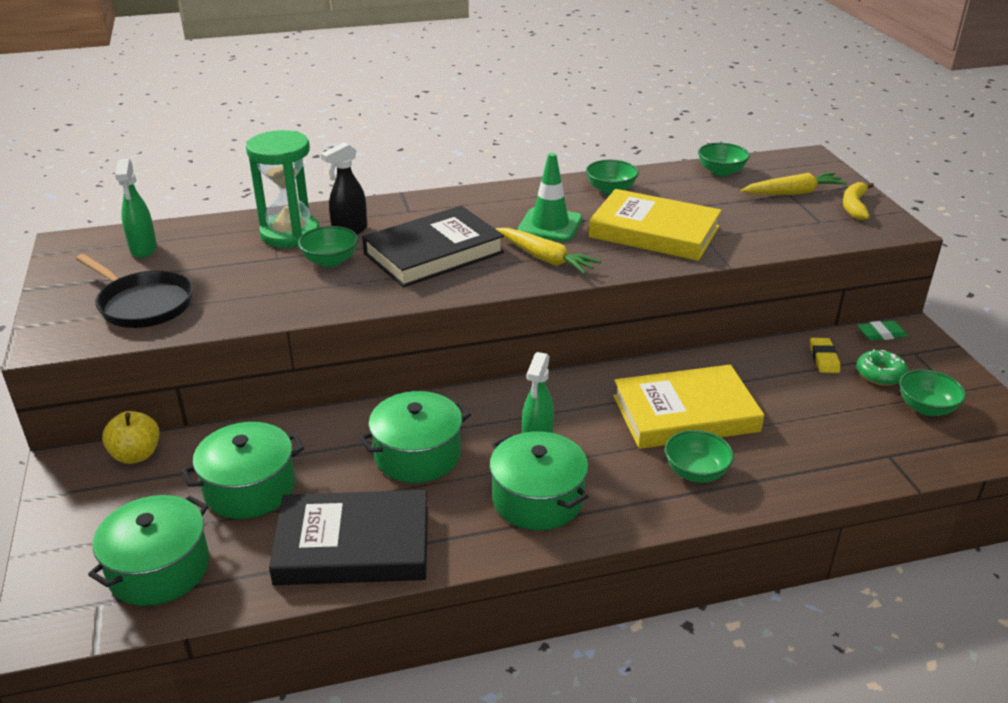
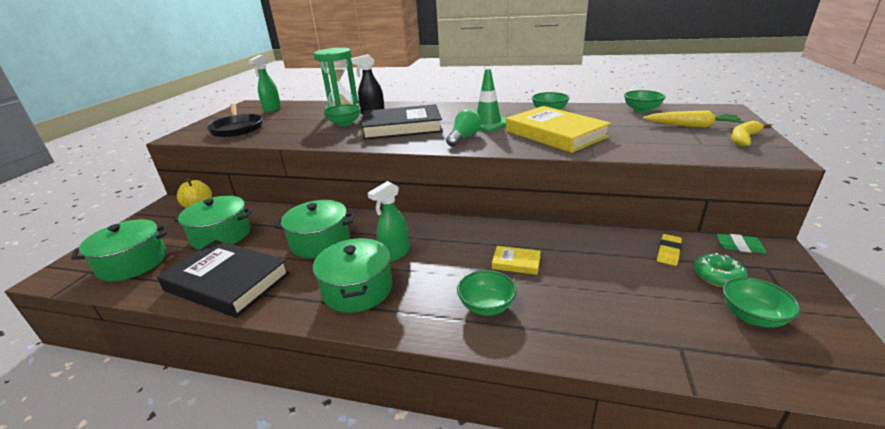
camera: 30 degrees right, 5 degrees down
(545, 259) = (464, 138): yellow carrot -> green light bulb
(685, 413) = (516, 262): yellow book -> yellow book, size x0.44

